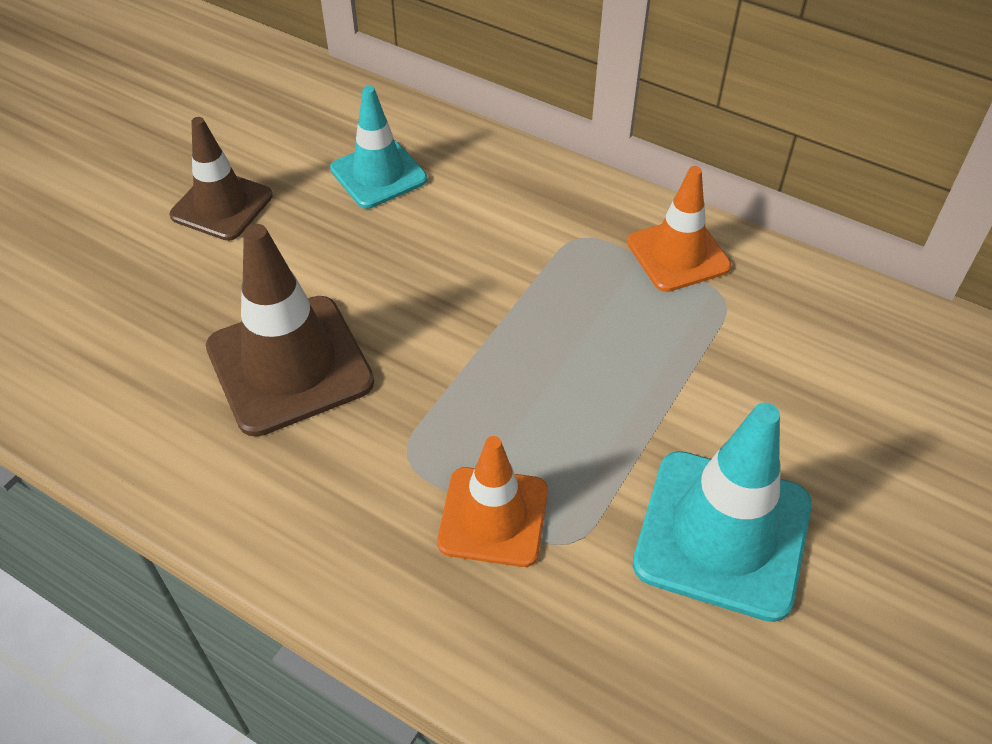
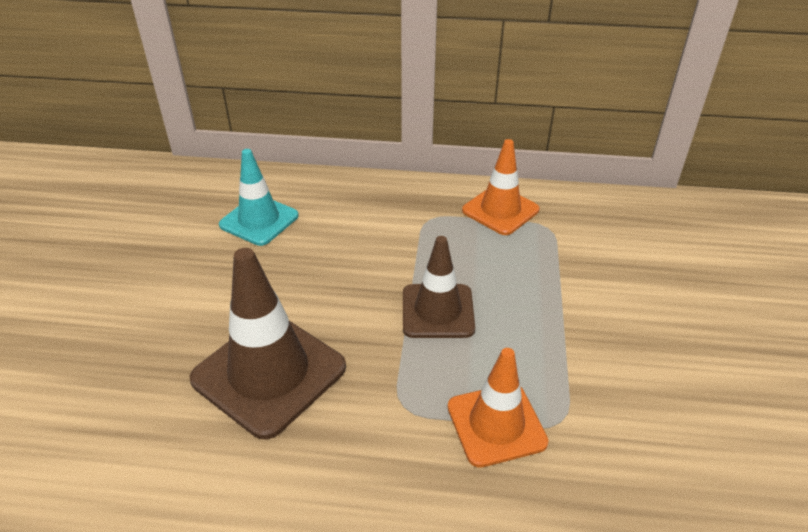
camera: 25 degrees left, 10 degrees down
(222, 205) = (144, 277): brown traffic cone -> brown traffic cone (437, 311)
(722, 534) = (654, 373): turquoise traffic cone -> none

